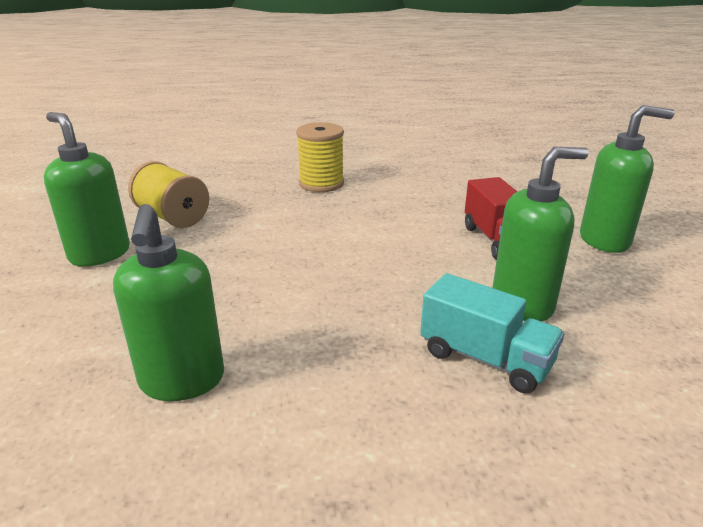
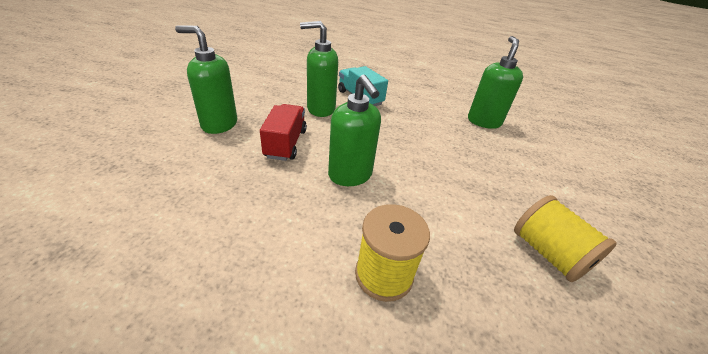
camera: 165 degrees left, 10 degrees up
(99, 254) = (583, 215): green soap dispenser -> green soap dispenser (350, 175)

